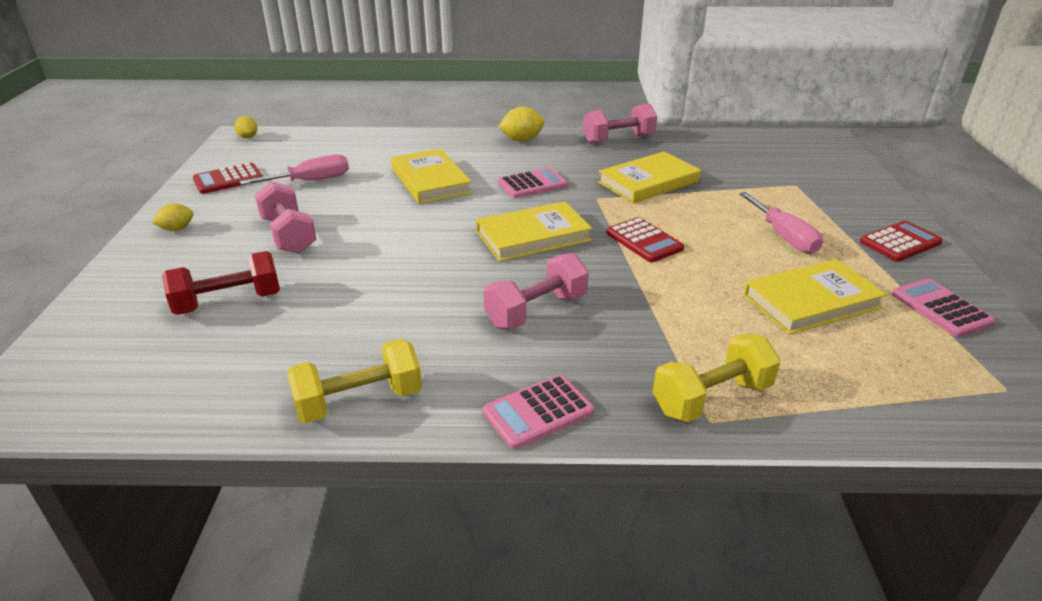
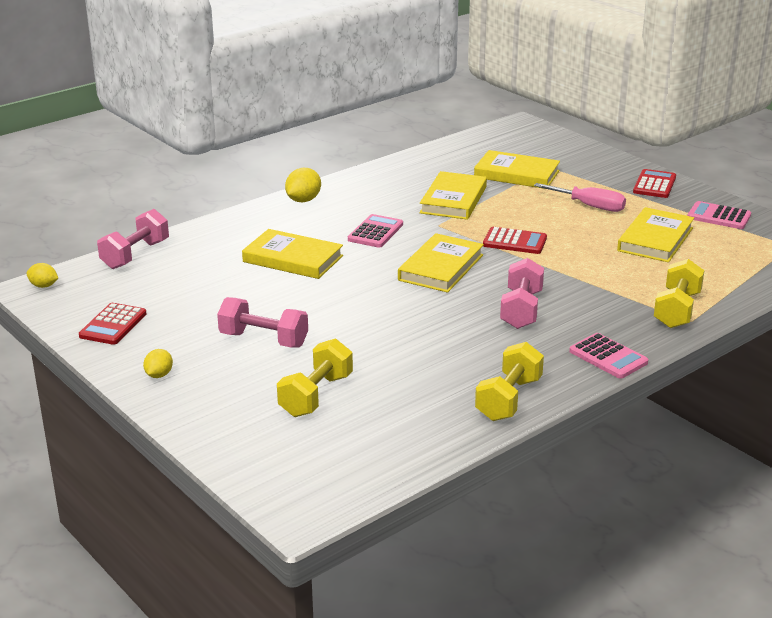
camera: 40 degrees left, 5 degrees down
(228, 302) = (316, 395): red dumbbell -> yellow dumbbell
(311, 181) = (192, 297): pink screwdriver -> none
(538, 412) = (608, 357): pink calculator -> pink calculator turned 60 degrees counterclockwise
(618, 139) = (378, 174): pink dumbbell -> pink dumbbell (135, 255)
(750, 180) = (516, 174): none -> yellow book

